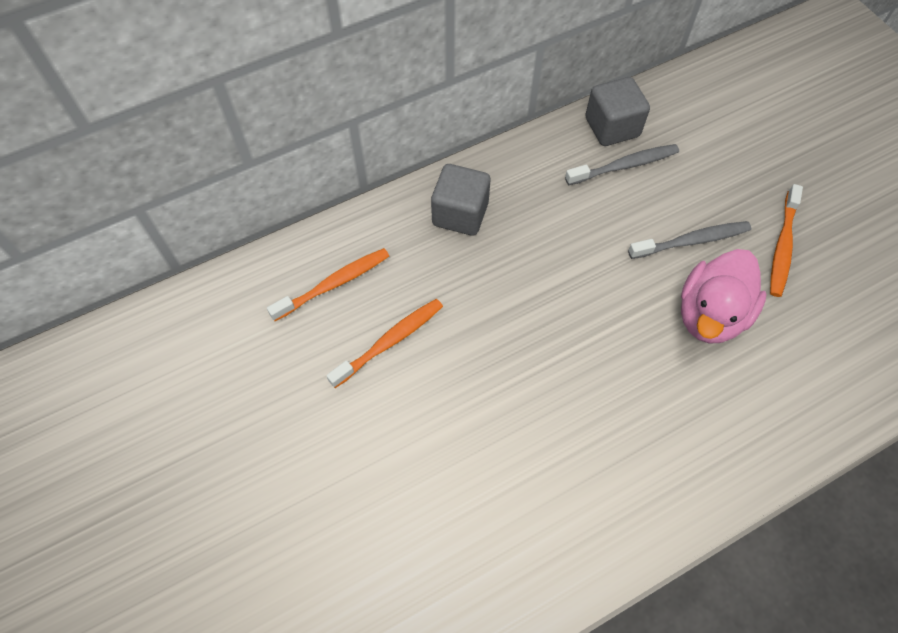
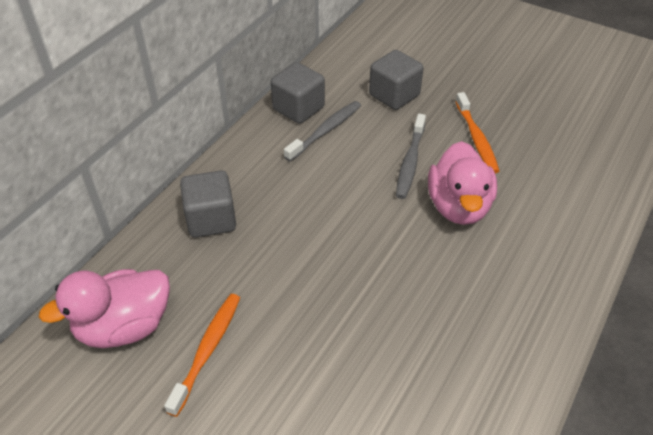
camera: 30 degrees left, 15 degrees down
(334, 284) = (124, 327): orange toothbrush -> pink duck
(691, 241) = (410, 162): grey toothbrush -> grey toothbrush turned 150 degrees clockwise
(724, 154) = (394, 95): none -> grey cube

